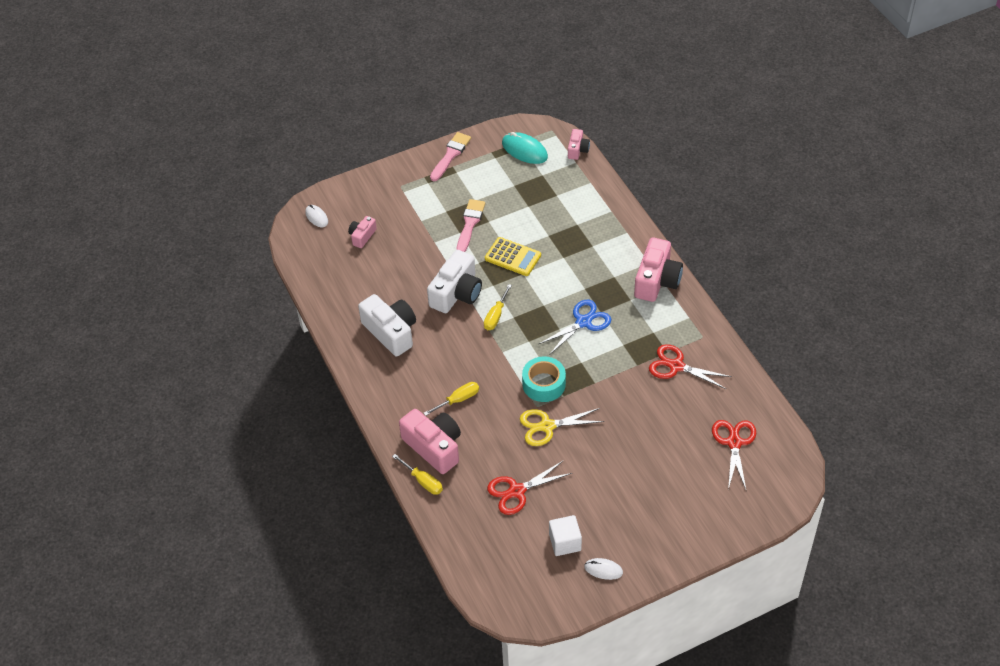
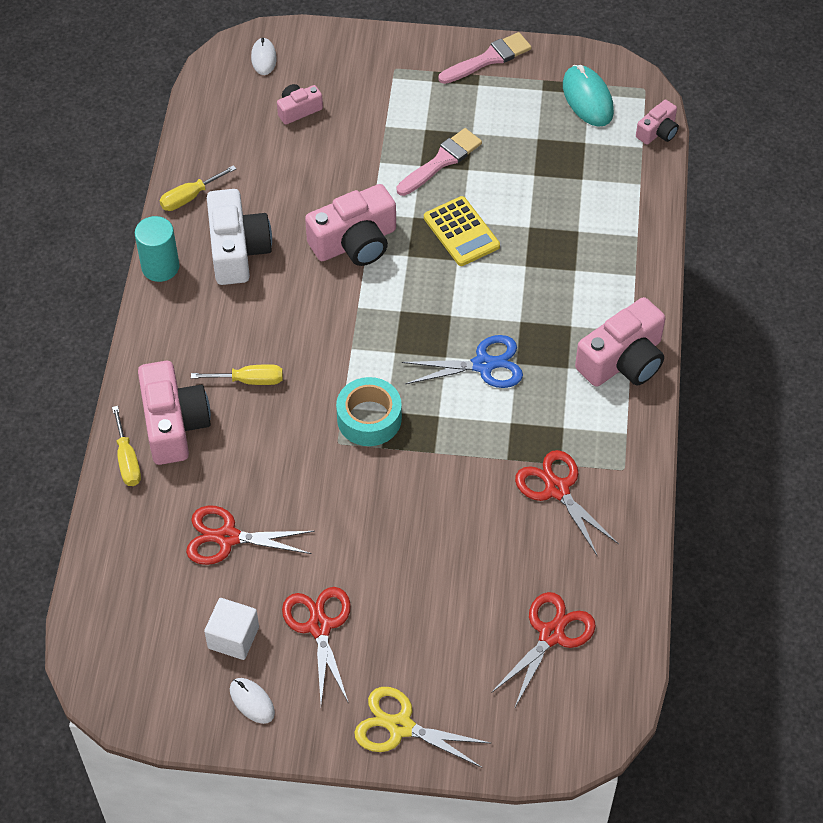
camera: 30 degrees right, 5 degrees up
(352, 365) = (160, 267): none -> turquoise cylinder
(456, 293) = (355, 242): white camera -> pink camera
(496, 316) = (380, 297): yellow screwdriver -> yellow screwdriver (190, 197)
(547, 426) = (330, 475): yellow scissors -> yellow scissors (400, 726)
(607, 509) = (319, 626): none -> red scissors

